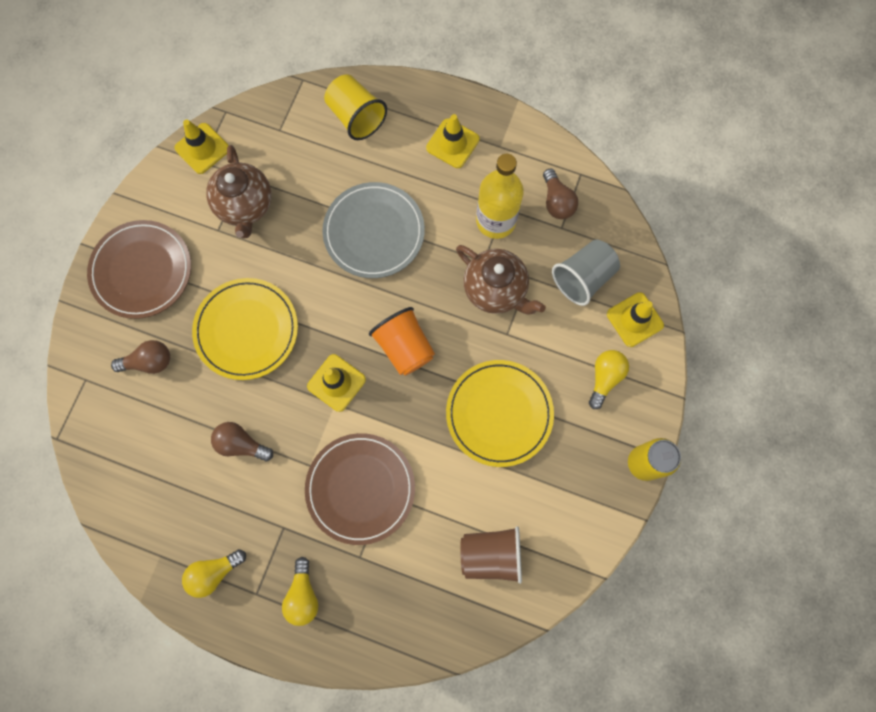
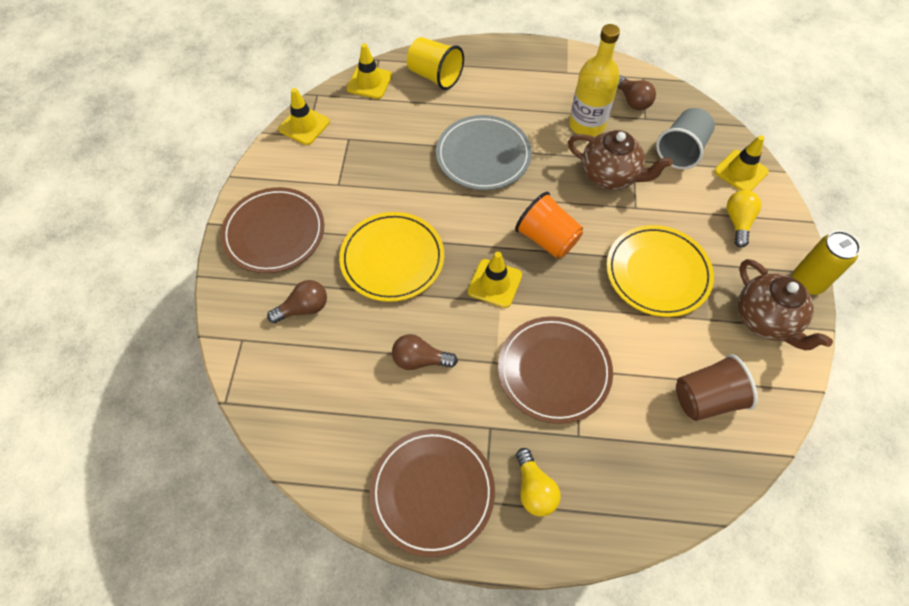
camera: 15 degrees left, 15 degrees down
(214, 572) = (432, 492): yellow light bulb -> brown plate
(245, 206) = (358, 160): brown teapot -> brown teapot (765, 320)
(452, 143) = (526, 78): yellow traffic cone -> yellow traffic cone (369, 82)

